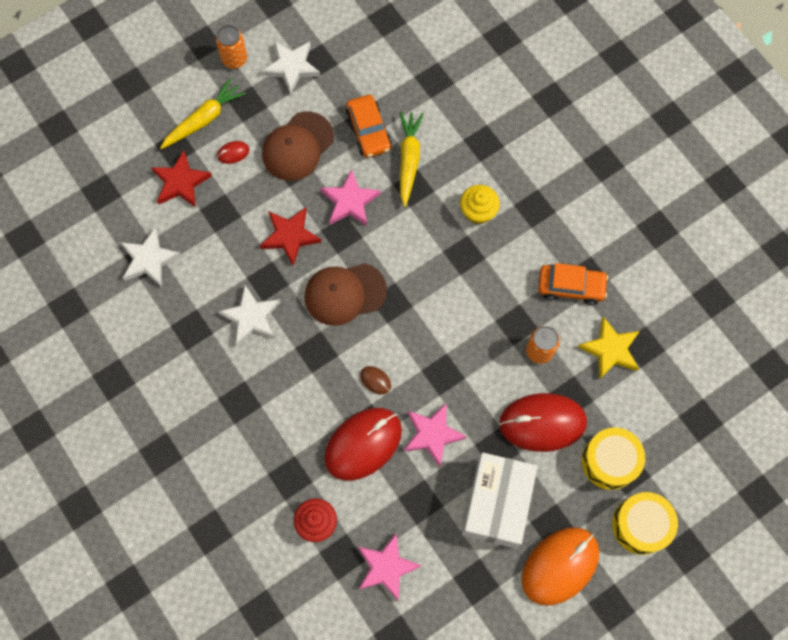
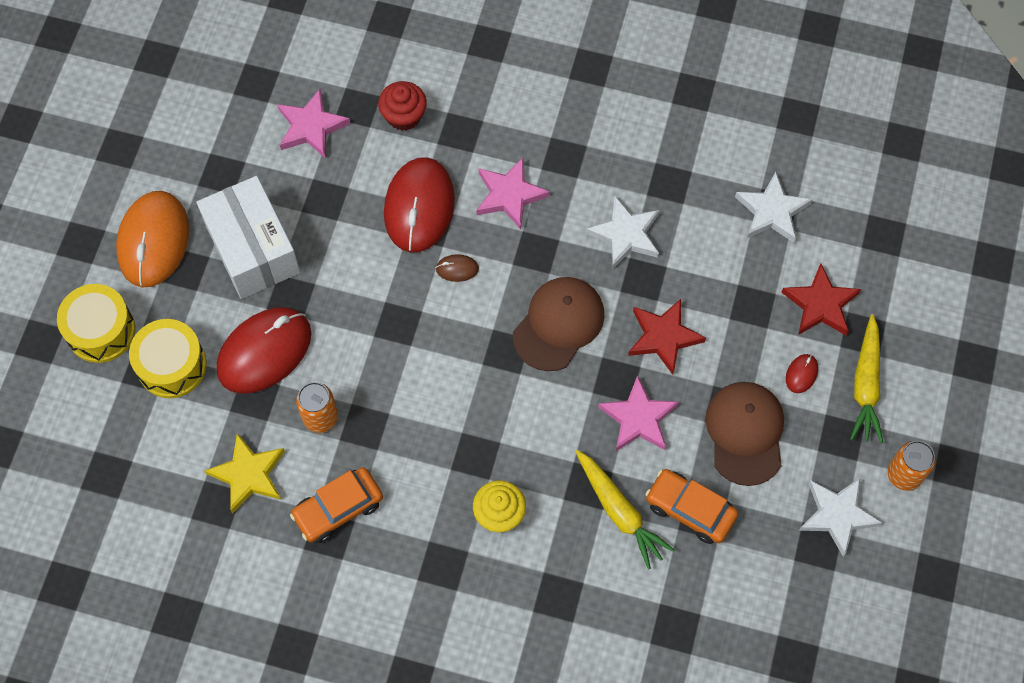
camera: 140 degrees right, 5 degrees down
(432, 434) = (362, 262): pink star -> pink star (509, 195)

